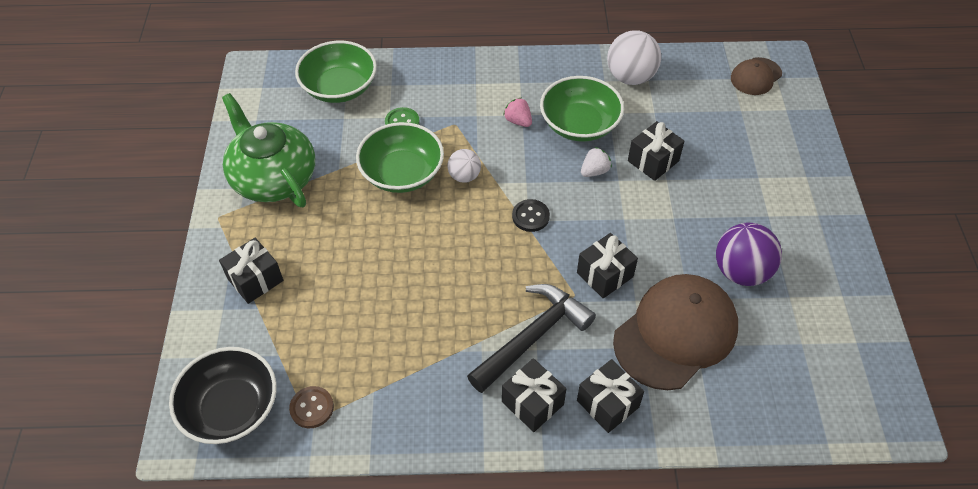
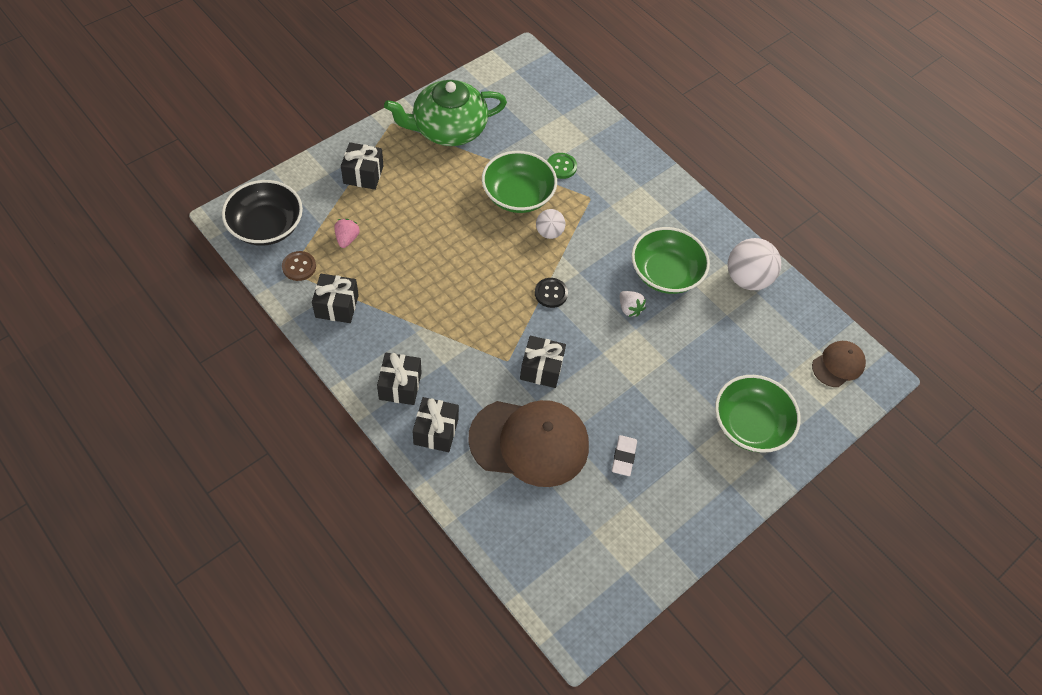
camera: 45 degrees right, 5 degrees up
(273, 177) = (448, 129): green teapot -> green teapot turned 120 degrees counterclockwise
(339, 87) = (557, 111): green bowl -> green bowl (750, 424)
(518, 121) = (630, 233): pink strawberry -> pink strawberry (347, 239)
(533, 337) = (451, 355): black hammer -> none
(594, 171) = (629, 309): white strawberry -> white strawberry turned 45 degrees clockwise
(653, 161) = (676, 341): black gift -> black gift (337, 306)
(741, 271) = (623, 457): purple ball -> white eraser
(756, 76) = (838, 365): brown cap -> brown cap turned 135 degrees clockwise

